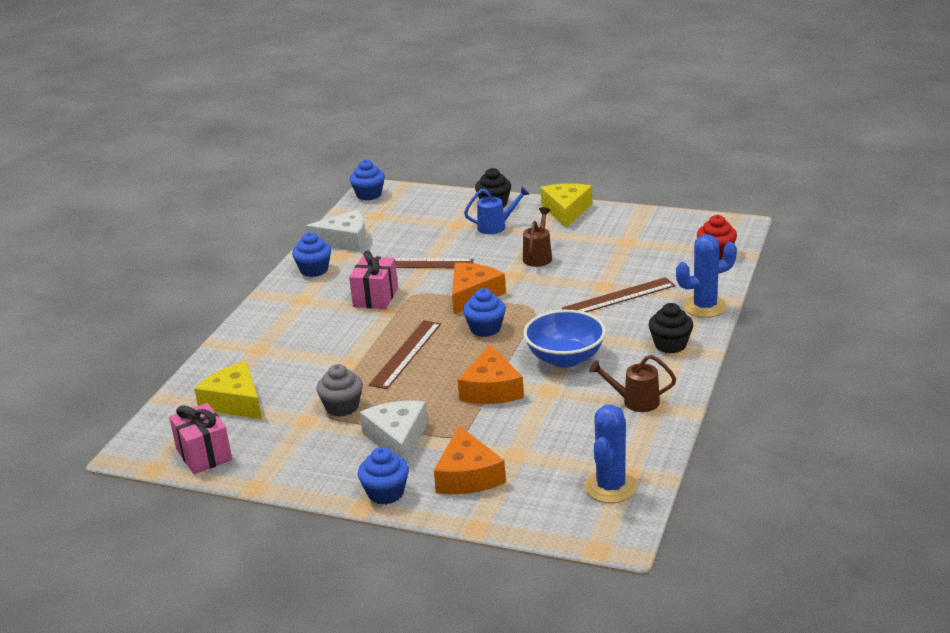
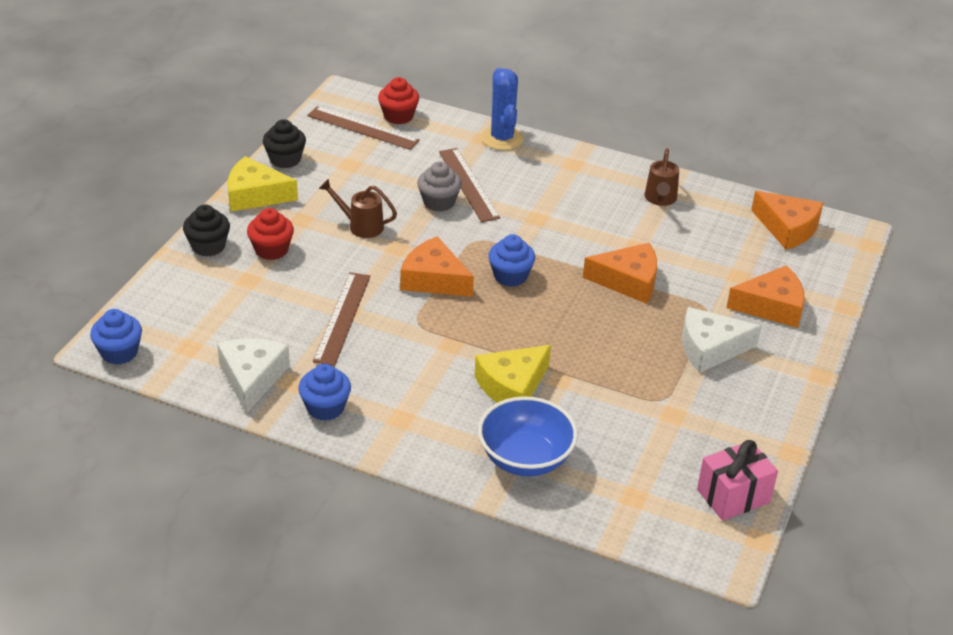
camera: 90 degrees left, 10 degrees up
(234, 402) = (630, 474): yellow cheese -> yellow cheese (512, 386)
(342, 407) = (649, 386): grey cupcake -> grey cupcake (439, 202)
(375, 297) = (415, 355): pink gift -> none
(385, 493) = (799, 359): blue cupcake -> none
(406, 354) = (550, 336): brown ruler -> brown ruler (362, 128)
(496, 227) = (271, 250): blue watering can -> red cupcake
(565, 358) = (579, 230): blue bowl -> blue bowl (525, 458)
(610, 487) = (787, 228): blue cactus -> orange cheese
(670, 345) = (567, 167): black cupcake -> black cupcake (285, 159)

